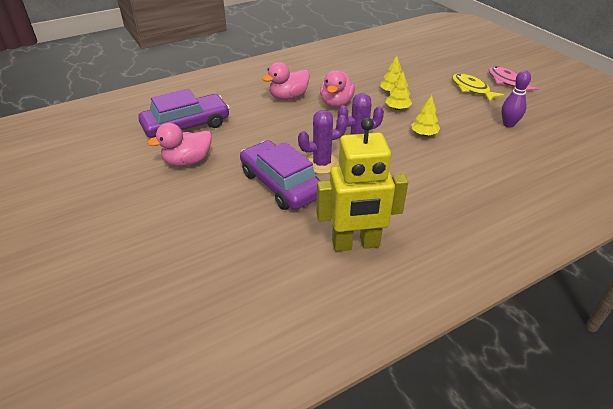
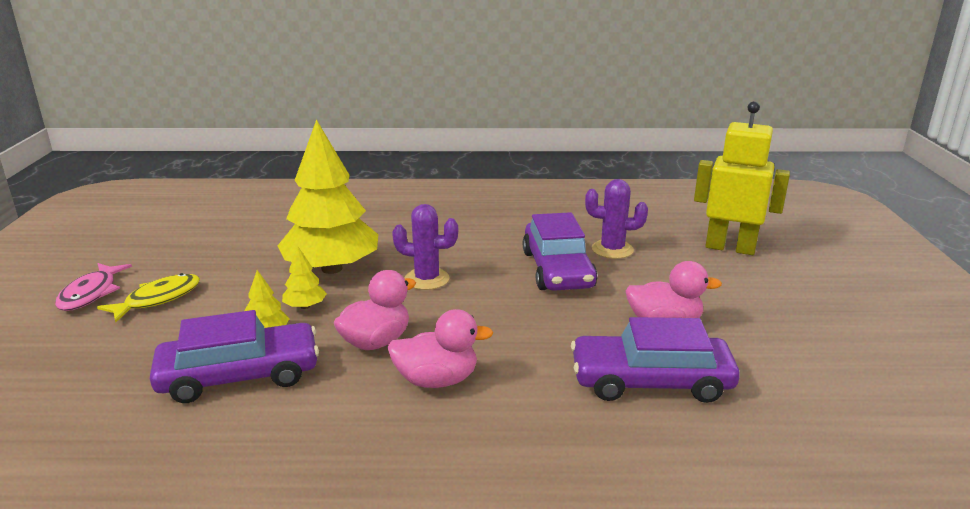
camera: 150 degrees left, 15 degrees down
(321, 164) = (492, 274): purple cactus -> purple cactus (612, 250)
(356, 244) = (528, 216): yellow robot -> yellow robot (730, 248)
(372, 75) = (239, 375): none -> purple car
(424, 134) = (332, 268): yellow tree -> yellow tree, size x2.47
(472, 89) = (158, 299): yellow fish -> yellow fish turned 135 degrees counterclockwise
(508, 124) = (223, 250): purple bowling pin -> none

